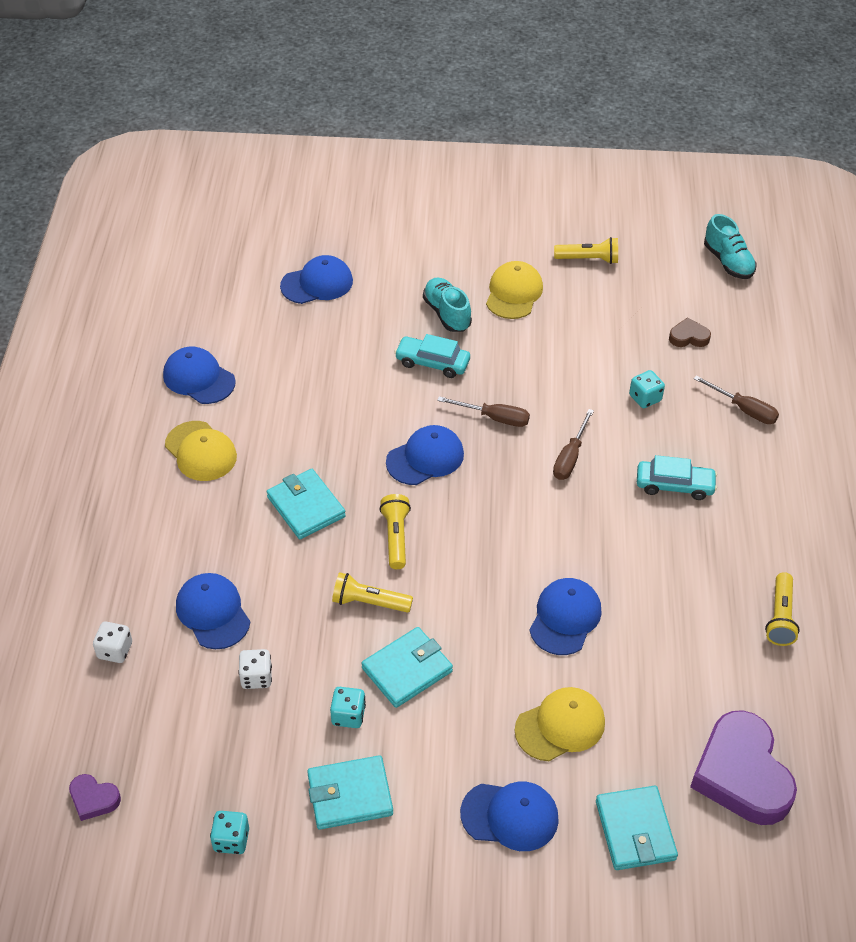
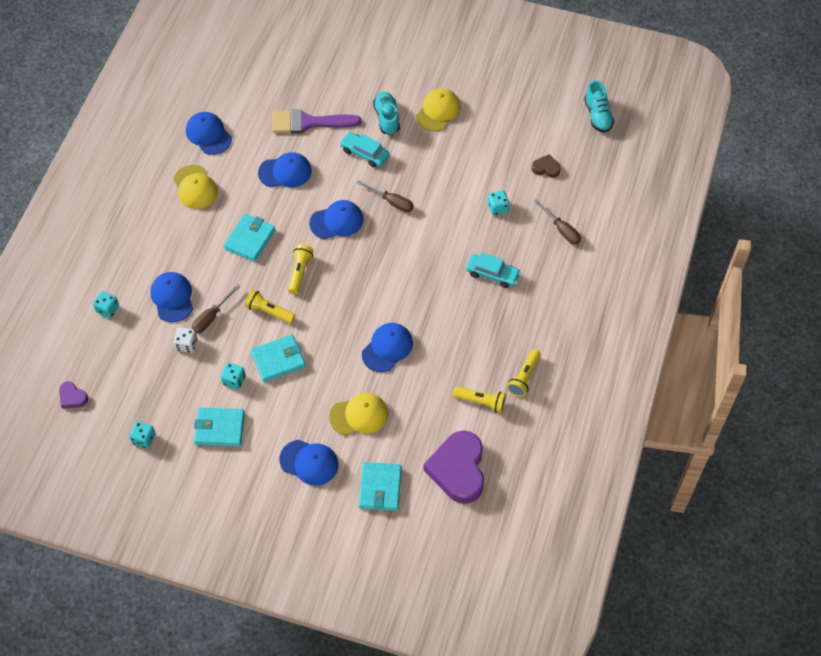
camera: 15 degrees right, 10 degrees up
(115, 650) = (107, 309): white dice -> turquoise dice
(306, 507) = (250, 239): turquoise wallet -> turquoise wallet turned 45 degrees clockwise
(317, 283) = (307, 78): blue cap -> blue cap (285, 172)
(340, 338) = (309, 123): none -> purple brush
(570, 457) = (431, 240): brown screwdriver -> brown screwdriver (211, 317)
(588, 259) = (499, 95): yellow flashlight -> yellow flashlight (481, 402)

